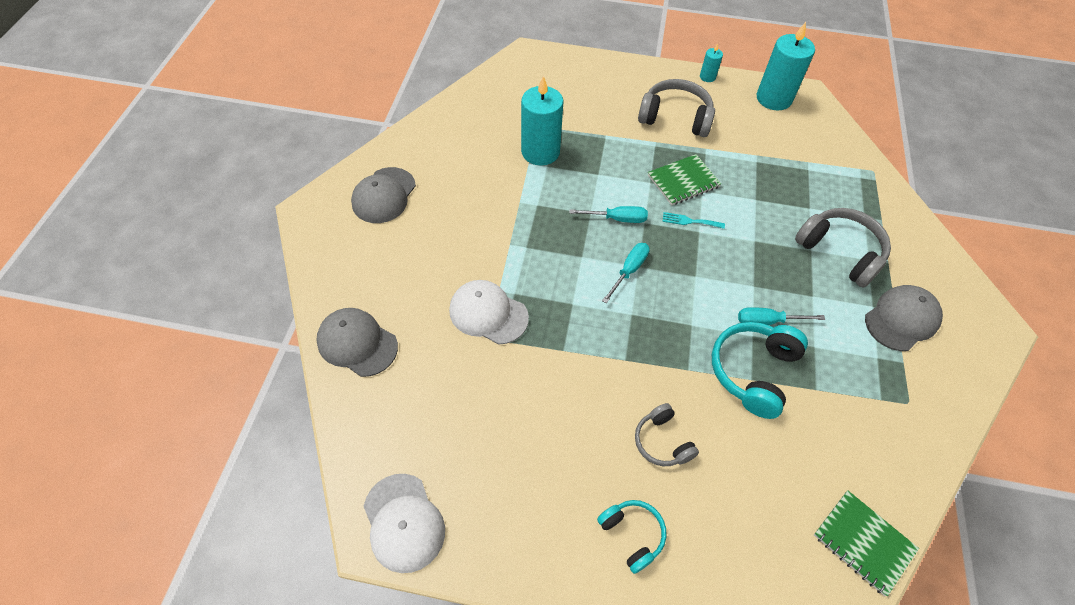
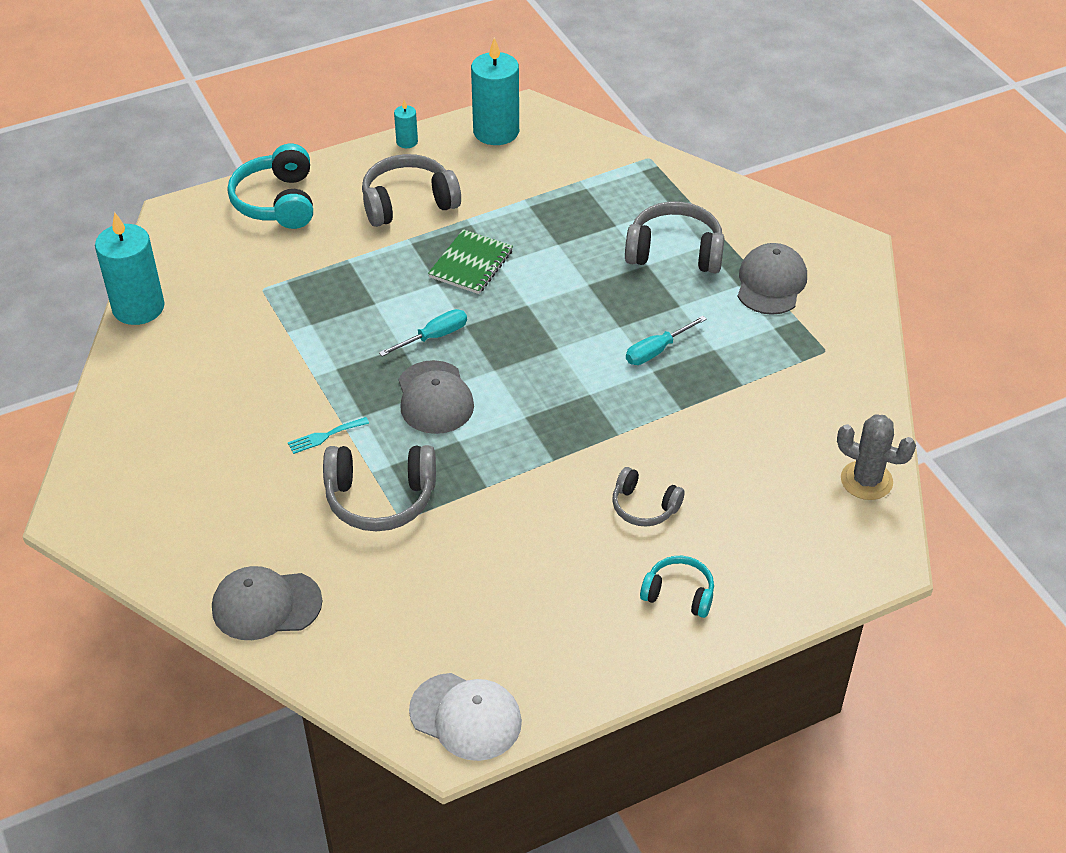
camera: 35 degrees left, 10 degrees down
(384, 195) = (149, 452): grey cap -> grey cap (434, 398)
(488, 313) = (380, 498): white cap -> grey headphones
(540, 152) = (290, 313): turquoise candle -> turquoise candle (138, 308)
(629, 271) = (488, 379): turquoise screwdriver -> none
(690, 221) = (510, 299): turquoise fork -> turquoise fork (325, 436)
(753, 372) = (677, 402): turquoise headphones -> turquoise headphones (277, 202)
(863, 542) = (866, 480): green notebook -> grey cactus

